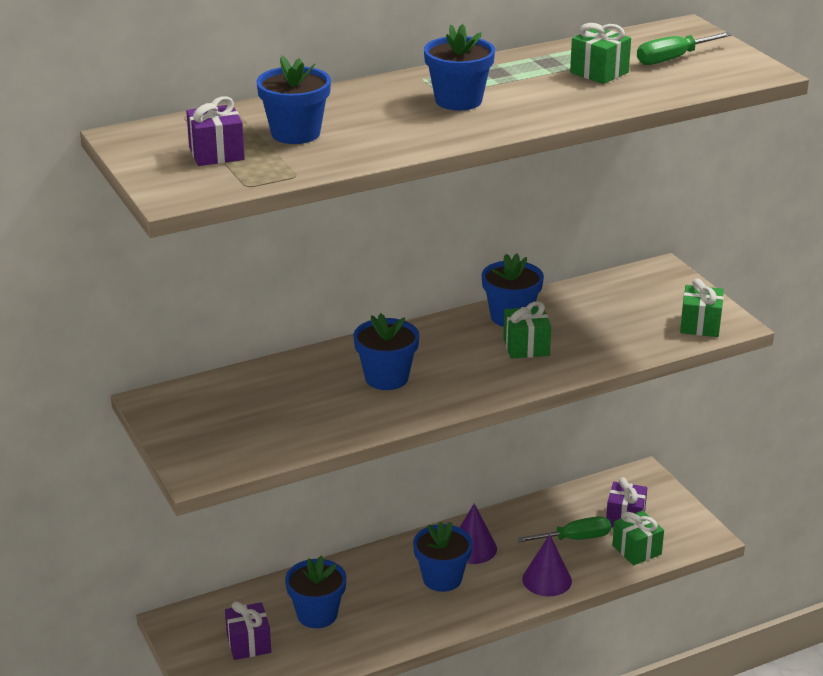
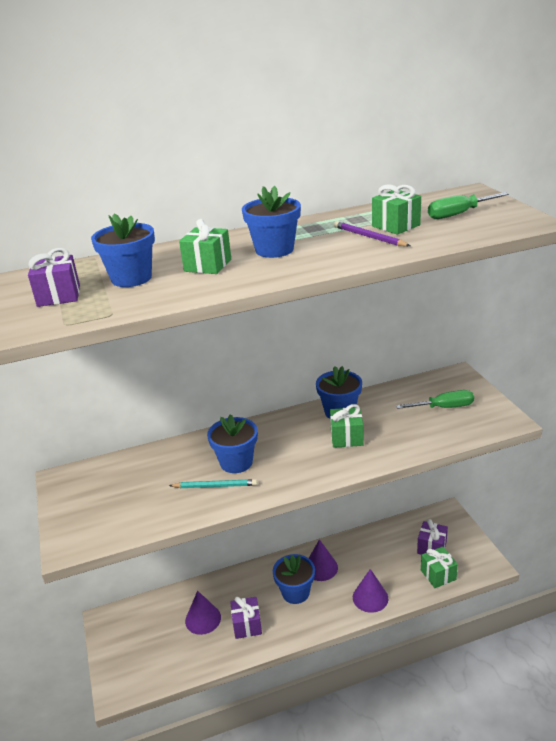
camera: 10 degrees right, 0 degrees up
(249, 643) = (150, 642): purple gift -> purple gift (247, 625)
(317, 614) = (203, 619): blue flower pot -> purple cone
(366, 405) = (215, 486): none -> turquoise pencil
(570, 86) = (369, 237): none -> purple pencil
(575, 539) = (394, 563): green screwdriver -> green screwdriver (444, 407)
(700, 325) = (483, 421): green gift -> green gift (208, 265)

